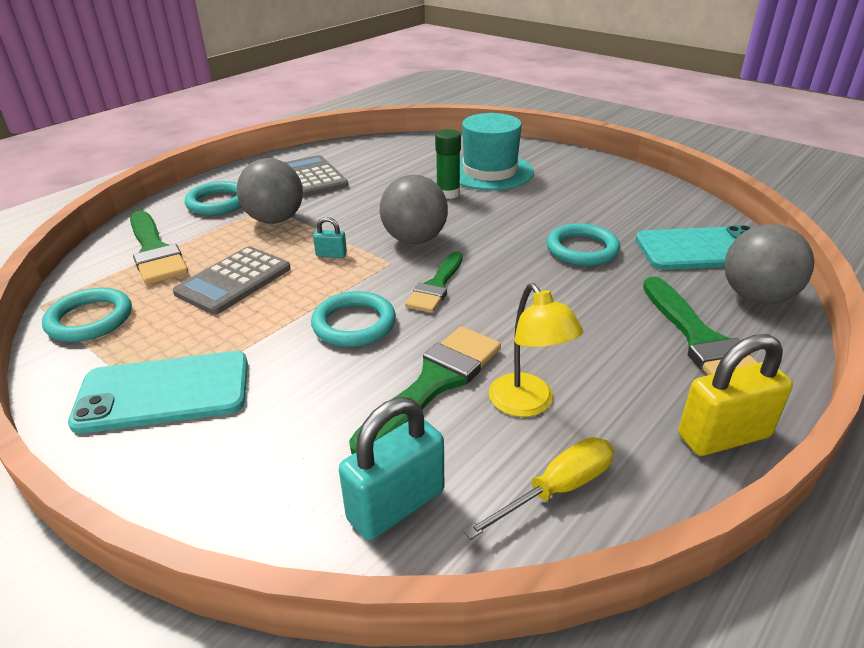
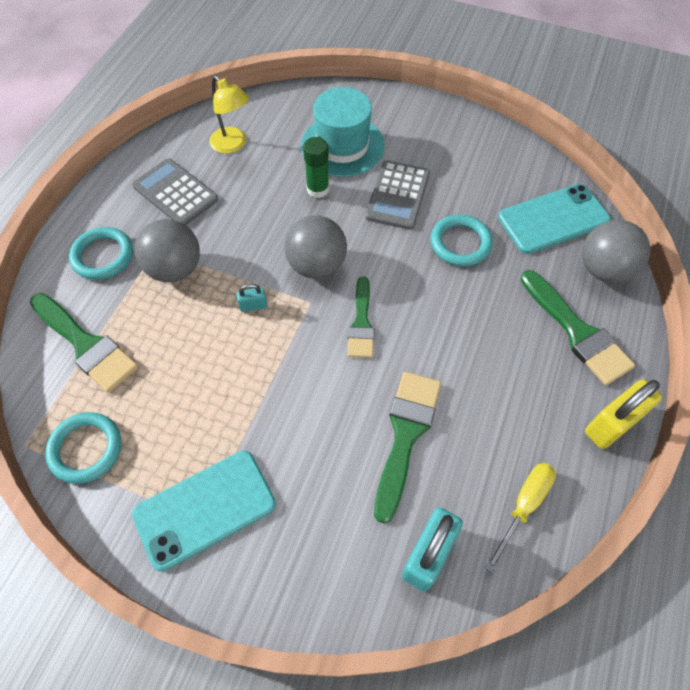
camera: 20 degrees left, 25 degrees up
(233, 281) = (185, 364): grey calculator -> grey calculator (398, 195)
(354, 324) = (315, 388): turquoise ring -> none
(528, 404) = (479, 435): yellow lamp -> yellow lamp (233, 145)

